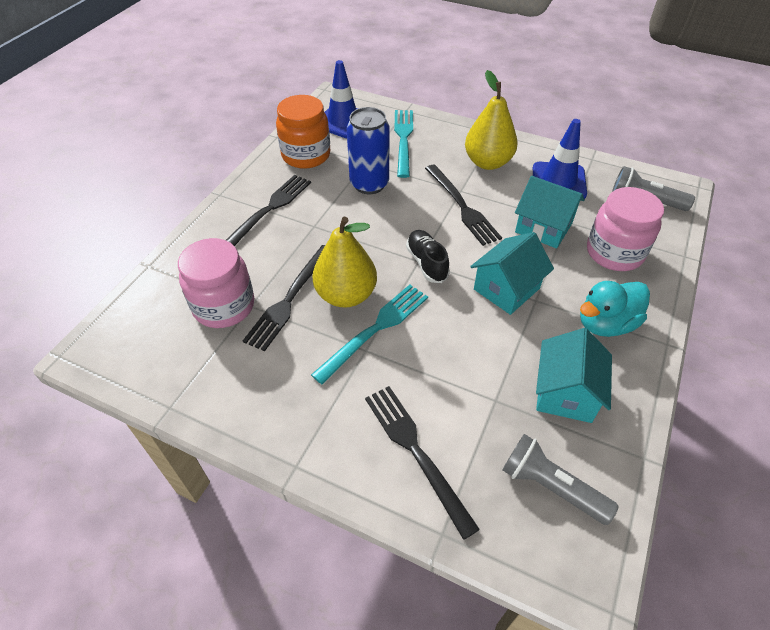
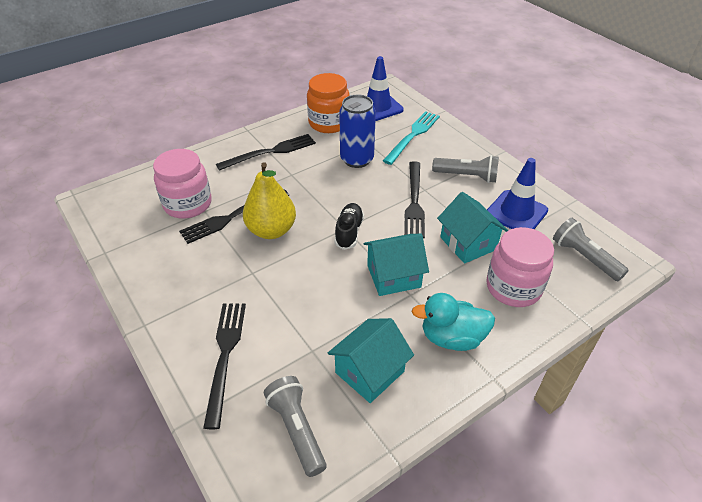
camera: 30 degrees right, 5 degrees down
(375, 329) = (271, 262): turquoise fork -> none
(487, 162) = (467, 176): yellow pear -> grey flashlight

